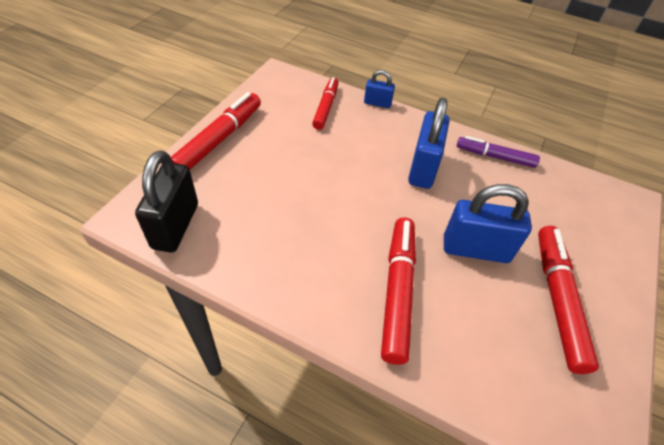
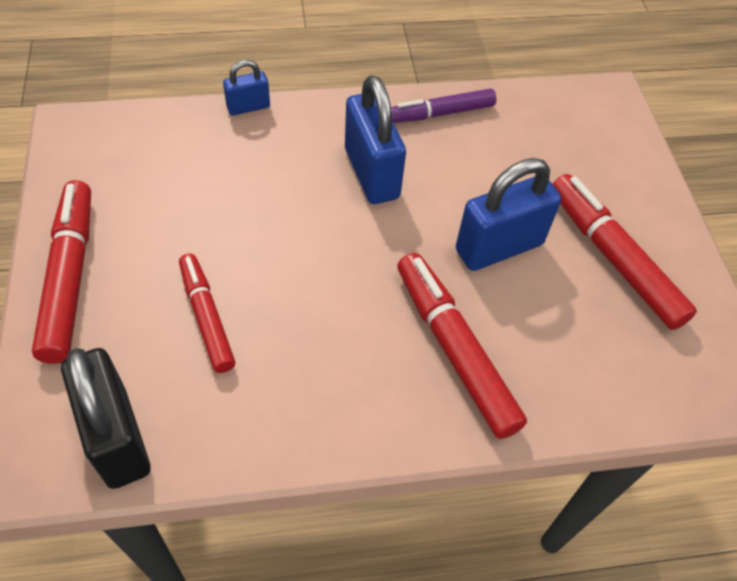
camera: 35 degrees left, 5 degrees up
(326, 107) = (183, 148): red marker -> red marker (207, 317)

